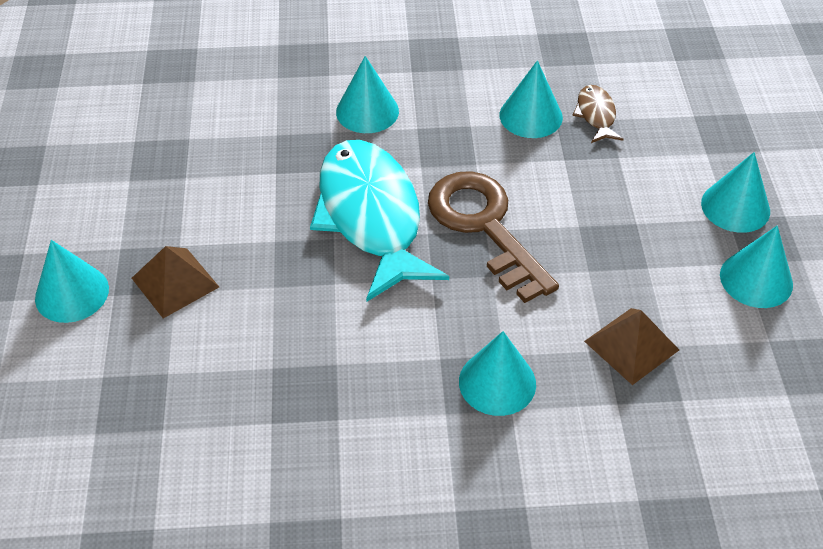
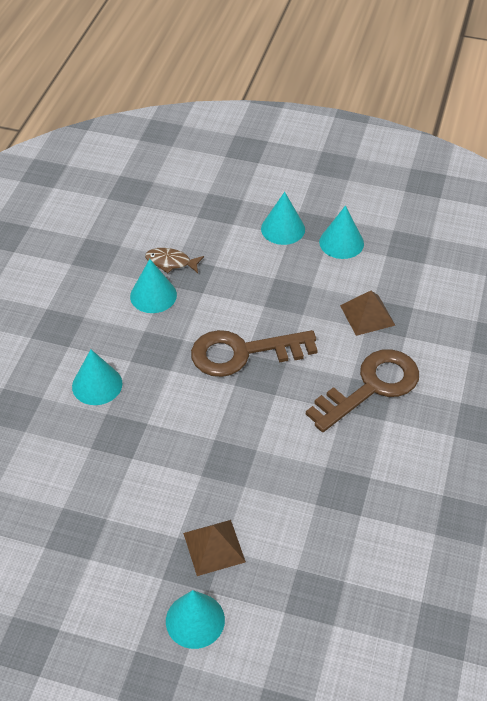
camera: 70 degrees left, 0 degrees up
(371, 217) = (205, 412): turquoise fish -> none
(497, 382) = (371, 387): turquoise cone -> brown key

